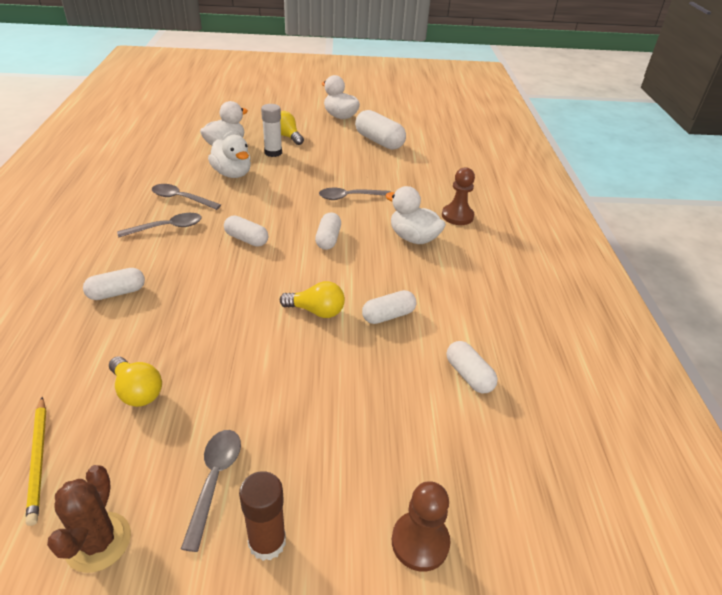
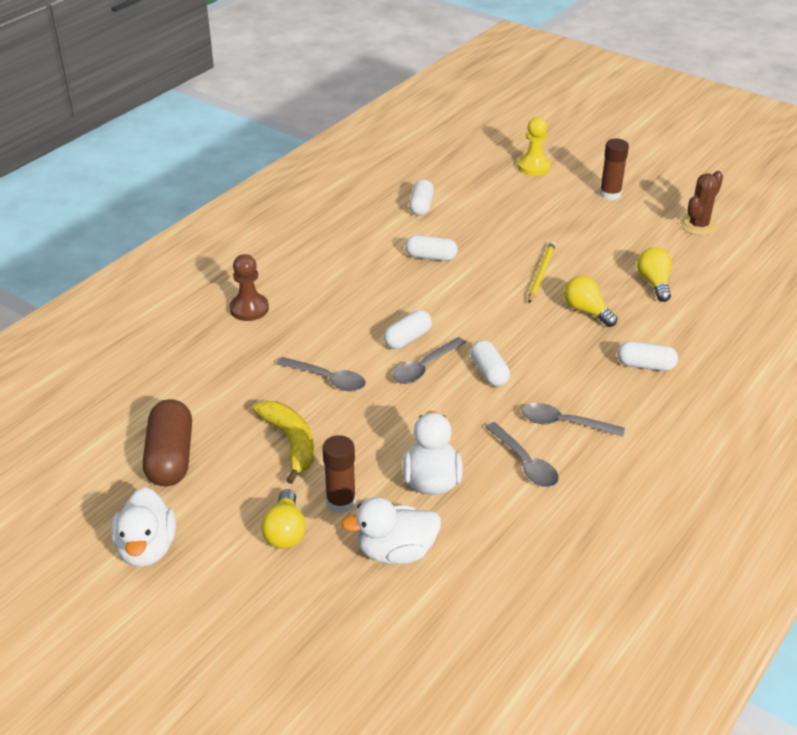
camera: 140 degrees left, 0 degrees up
(39, 460) = (728, 271): yellow pencil -> yellow pencil (541, 273)
(214, 480) = (624, 224): grey spoon -> grey spoon (424, 367)
(273, 152) = (341, 502): white glue stick -> brown glue stick
(316, 311) = (483, 282): yellow light bulb -> yellow light bulb (586, 311)
(329, 164) = (290, 442): none -> yellow banana
(379, 141) = (171, 457): white capsule -> brown capsule
(413, 238) = (325, 305): white duck -> none
(420, 542) = (533, 167): brown pawn -> yellow pawn

